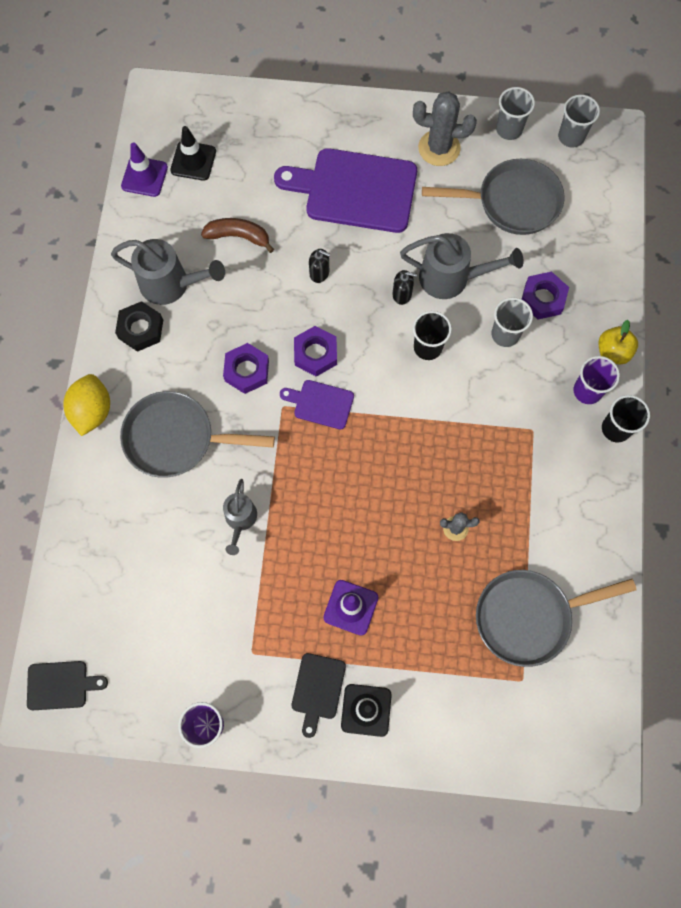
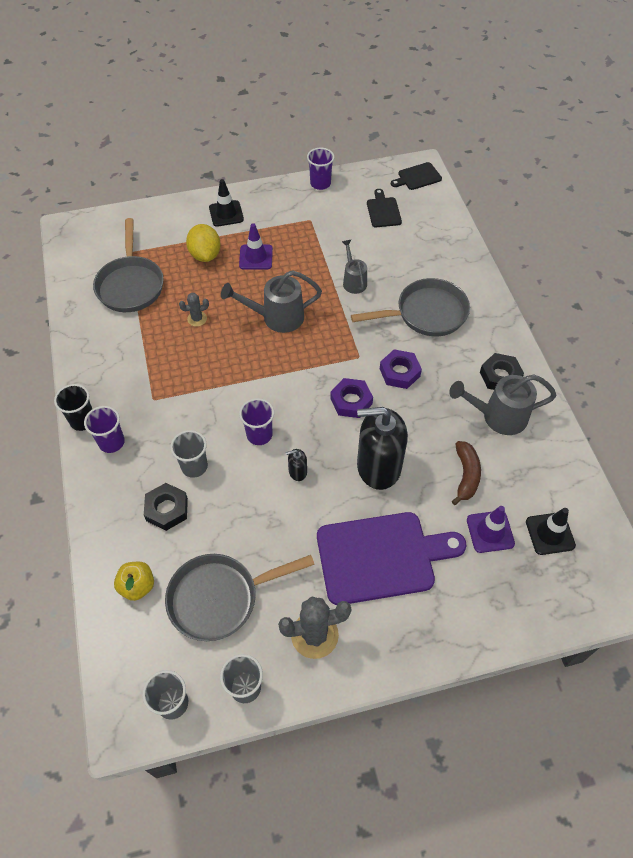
camera: 160 degrees right, 15 degrees down
(92, 411) = (497, 312): yellow lemon -> yellow lemon (205, 255)
(144, 177) = (583, 502): purple traffic cone -> purple traffic cone (490, 531)
(238, 236) = (466, 475): brown banana -> brown banana turned 75 degrees counterclockwise
(318, 689) = (260, 214): black cutting board -> black cutting board (383, 211)
(319, 273) = (378, 466): black soap dispenser -> black soap dispenser, size x2.44
(320, 404) = (330, 367): purple cutting board -> none
(427, 347) = (259, 435): black cup -> purple cup
(452, 278) = (257, 500): grey watering can -> grey watering can (276, 317)
(529, 617) = (131, 285): grey pan -> grey pan turned 120 degrees clockwise
(543, 298) = (167, 509): purple nut -> black nut
(613, 352) = (93, 481): yellow apple -> yellow apple (137, 586)

